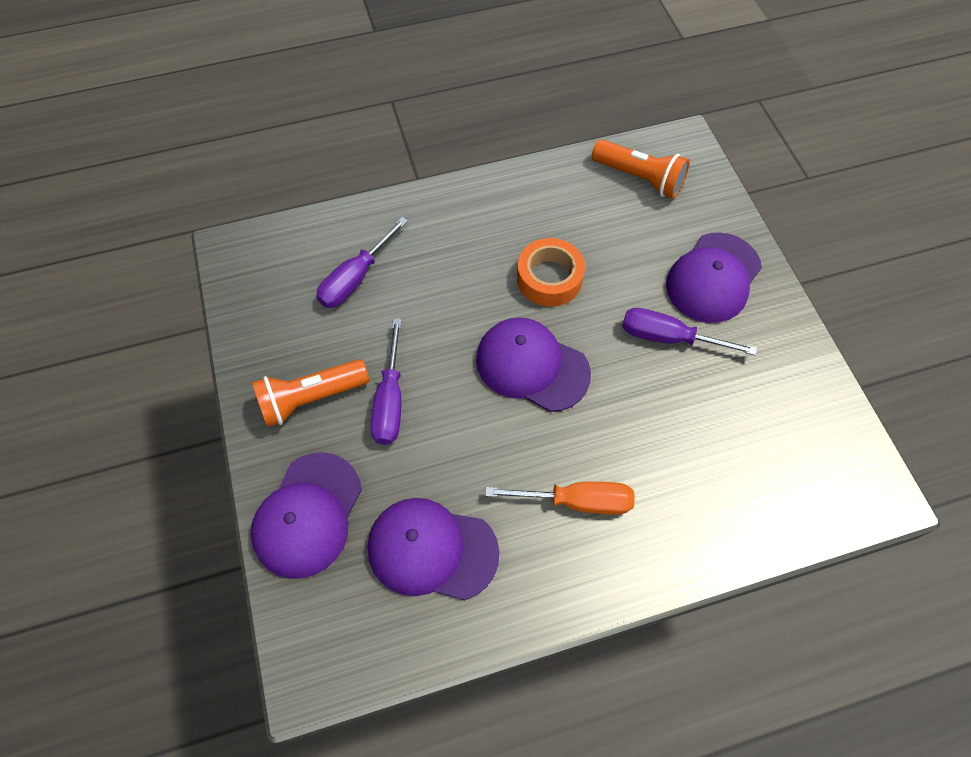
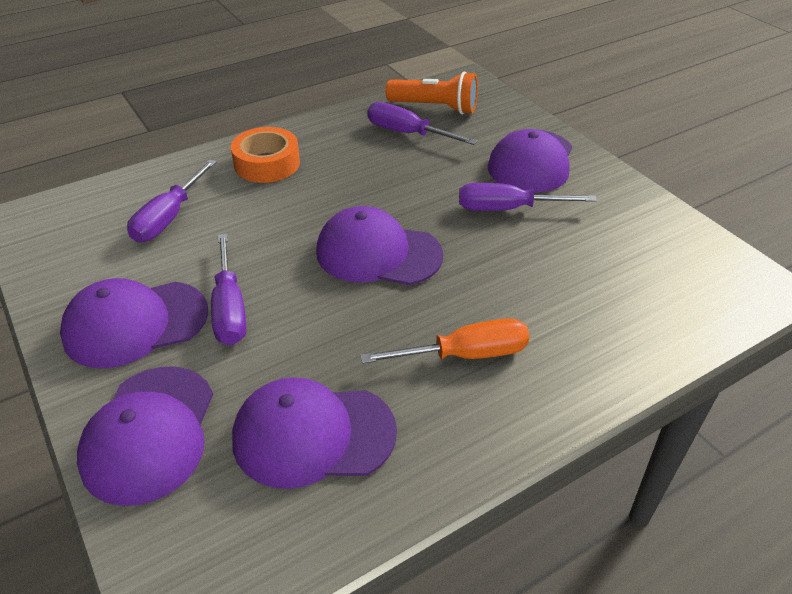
camera: 15 degrees left, 20 degrees down
(311, 398) = (135, 324): orange flashlight -> purple cap
(549, 278) = (373, 186): orange tape -> orange tape (267, 163)
(600, 210) = (406, 133): none -> purple screwdriver

